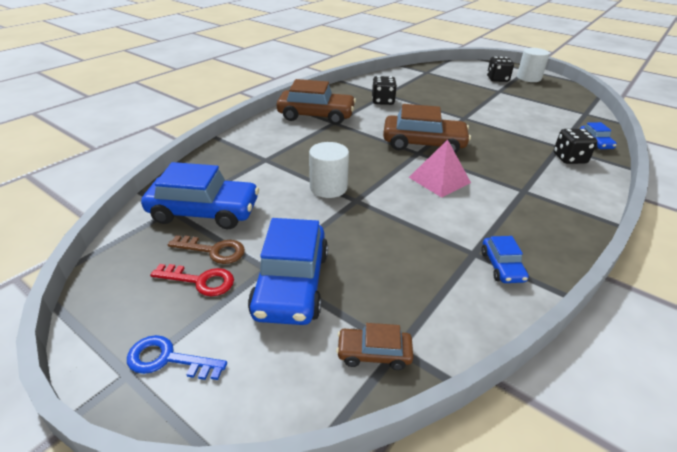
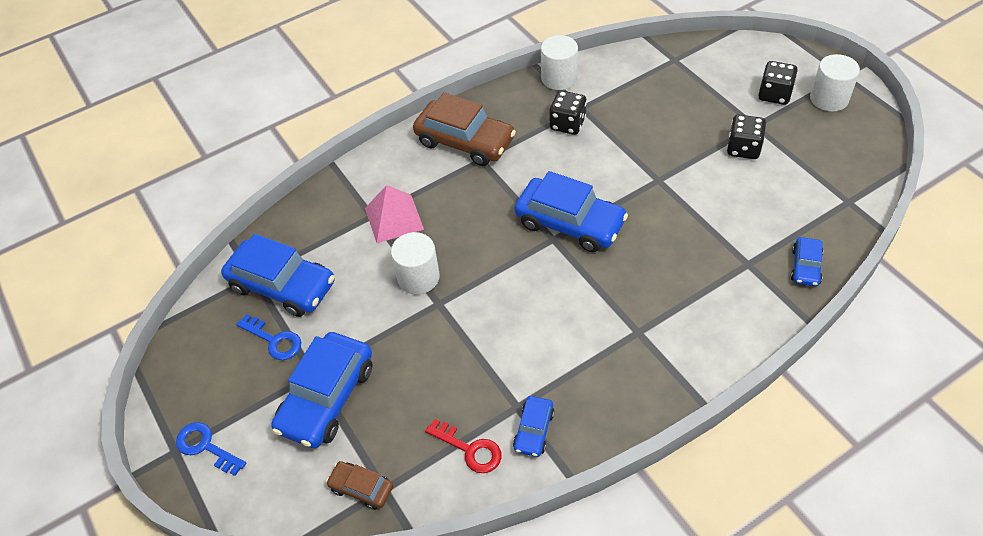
camera: 25 degrees right, 15 degrees up
(200, 281) = (252, 374): red key -> red key (470, 449)
(213, 250) = (274, 340): brown key -> blue key
(361, 84) = (559, 78): none -> white cylinder
(423, 143) = (570, 223): brown car -> blue car
(439, 180) = (549, 292): pink pyramid -> pink pyramid (394, 218)
(569, 158) = (742, 289): black dice -> black dice (743, 148)

